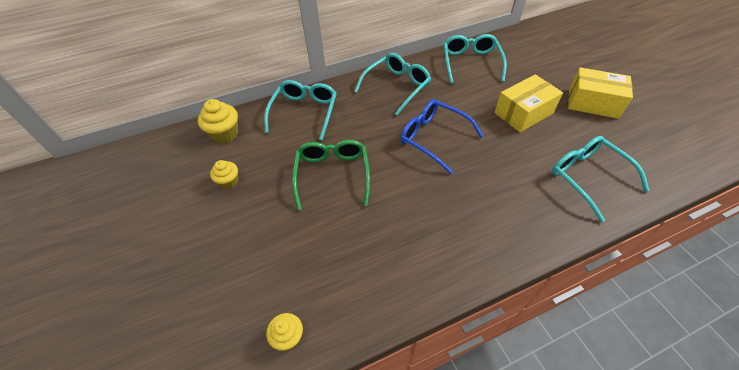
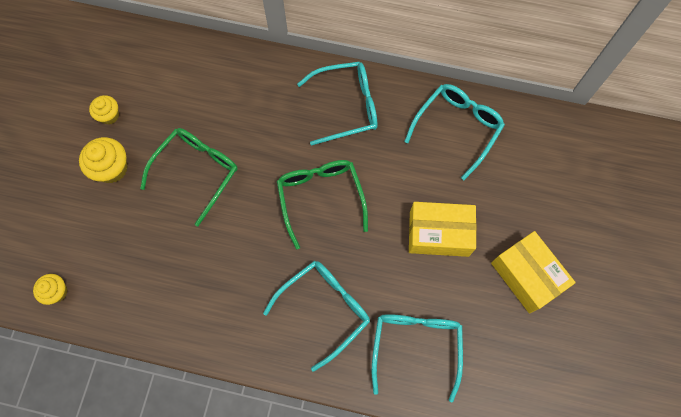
camera: 35 degrees right, 20 degrees up
(225, 134) = (142, 54): yellow cupcake -> yellow cupcake (112, 168)
(304, 112) = (230, 77): turquoise glasses -> turquoise glasses (324, 309)
(434, 138) = (320, 198): blue glasses -> green glasses

